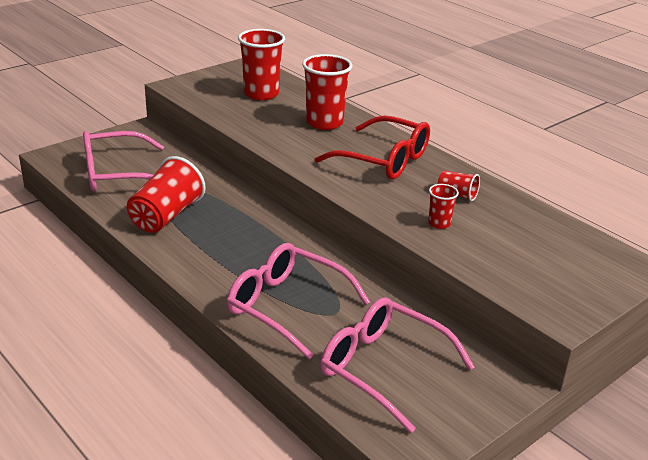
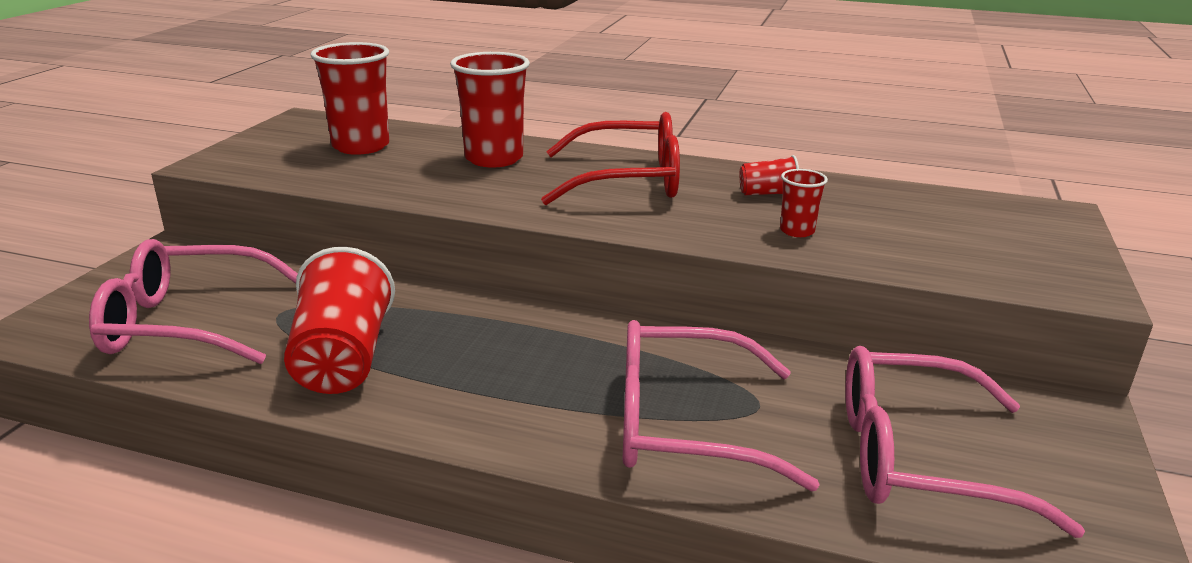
camera: 30 degrees left, 5 degrees down
(116, 174) = (187, 323): pink glasses -> pink glasses turned 45 degrees clockwise

